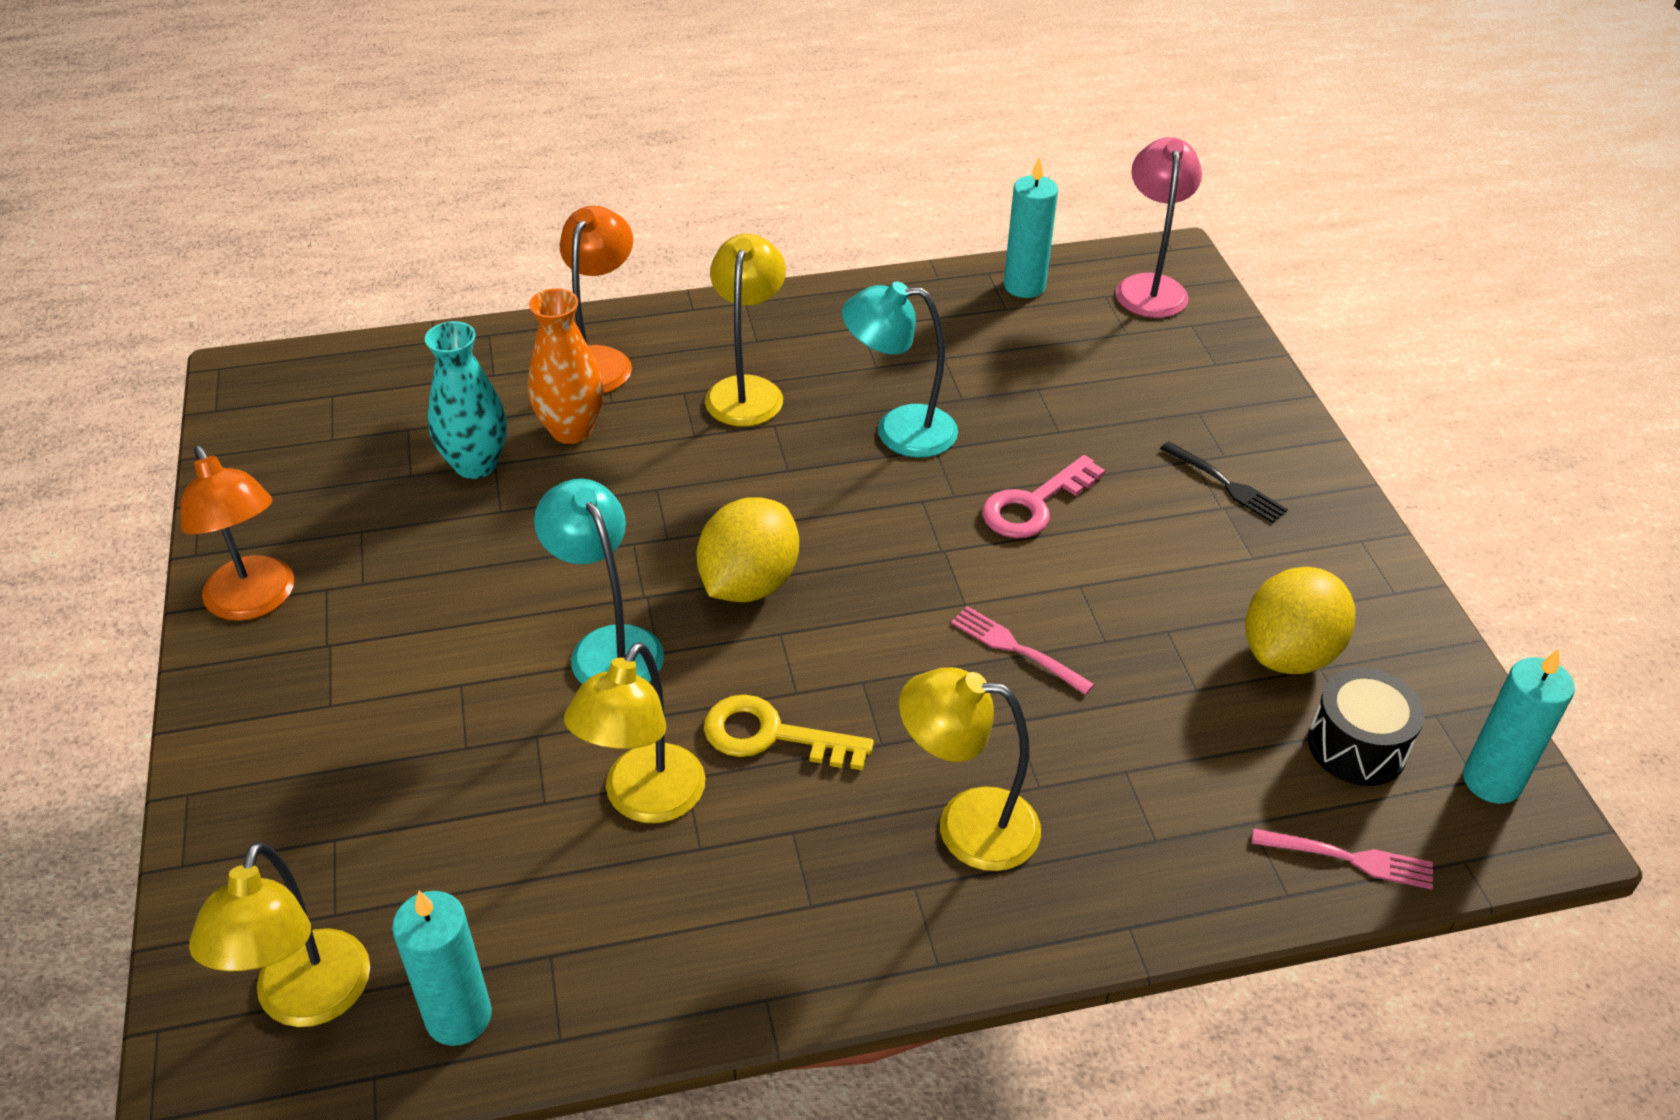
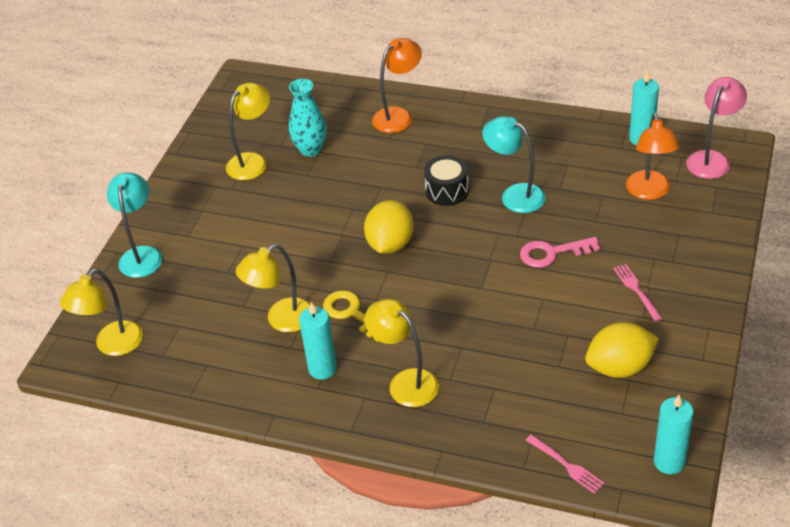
camera: 35 degrees right, 0 degrees up
(255, 601) = (186, 182): orange lamp -> orange lamp (649, 192)
(458, 1016) = (160, 373): turquoise candle -> turquoise candle (322, 369)
(571, 430) = (362, 146): orange vase -> none
(608, 646) = (311, 250): turquoise lamp -> turquoise lamp (142, 255)
(747, 390) = (456, 152): yellow lamp -> yellow lamp (253, 161)
(749, 583) = (390, 244): yellow lemon -> yellow lemon turned 45 degrees counterclockwise
(1016, 649) = (488, 317): pink fork -> pink fork (636, 290)
(1226, 484) = (660, 276): black fork -> none
(1357, 746) = (615, 420): black drum -> black drum (447, 191)

